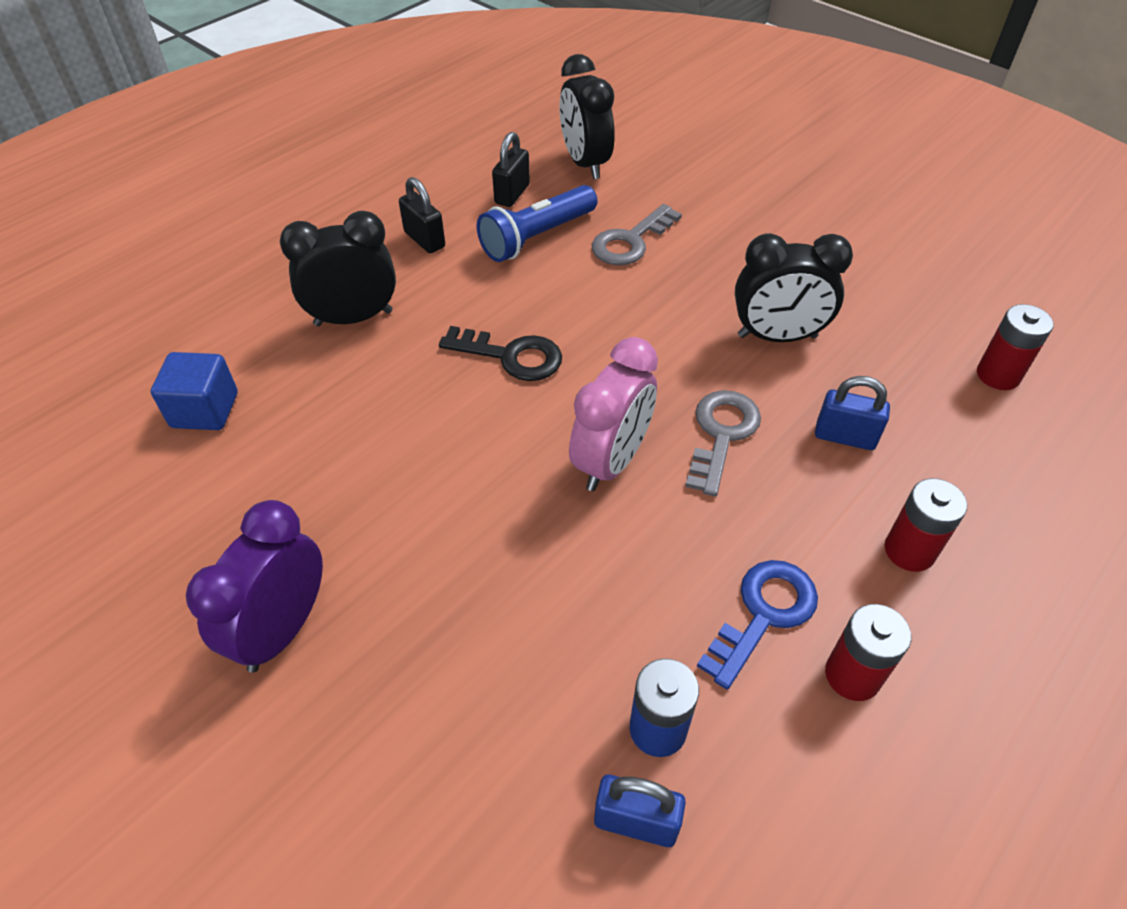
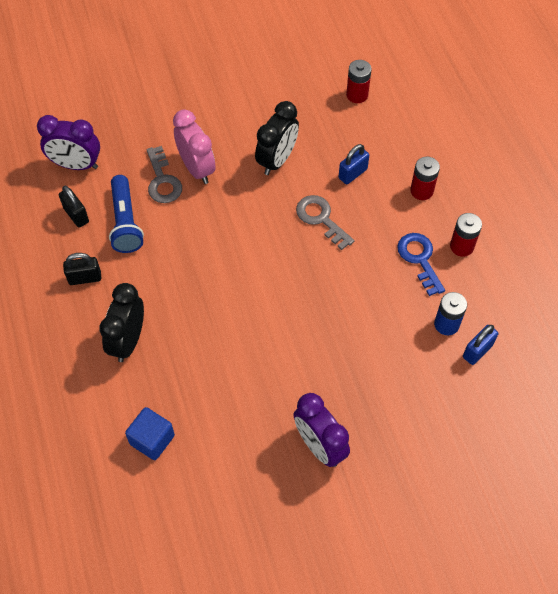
camera: 60 degrees left, 10 degrees up
(511, 356) = (211, 279): black key -> none
(585, 163) = (76, 165): black clock -> purple clock
(611, 461) = (308, 271): pink clock -> pink clock (197, 168)

